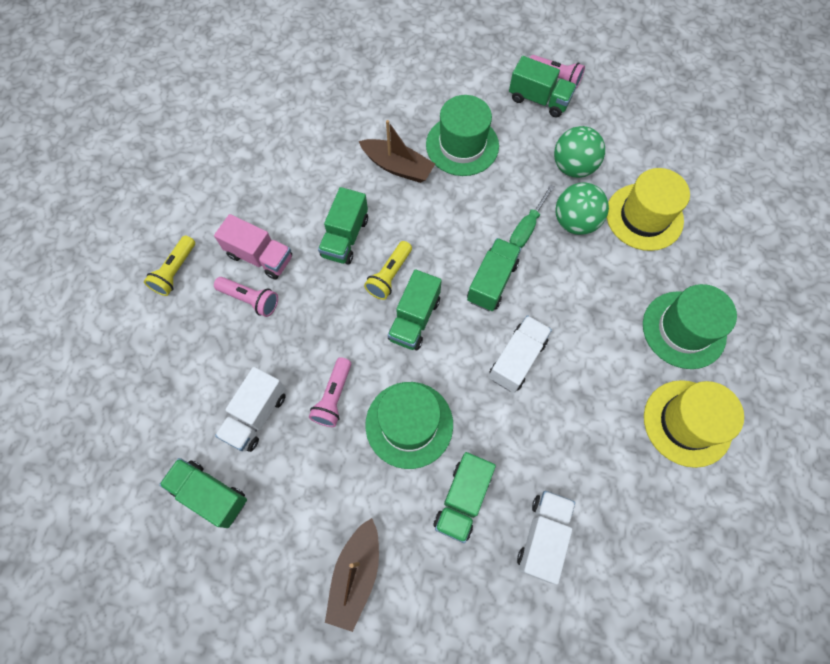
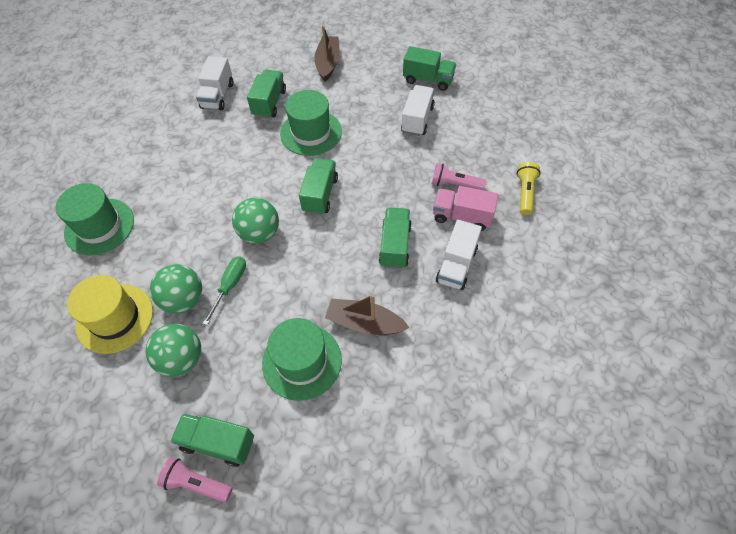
camera: 170 degrees right, 10 degrees down
(334, 397) = (367, 138): pink flashlight -> none
(389, 275) = (347, 222): yellow flashlight -> none
(492, 282) = (260, 233): green truck -> green ball
(517, 359) = (236, 183): white truck -> white truck (456, 265)
(687, 423) = (111, 166): yellow hat -> none

